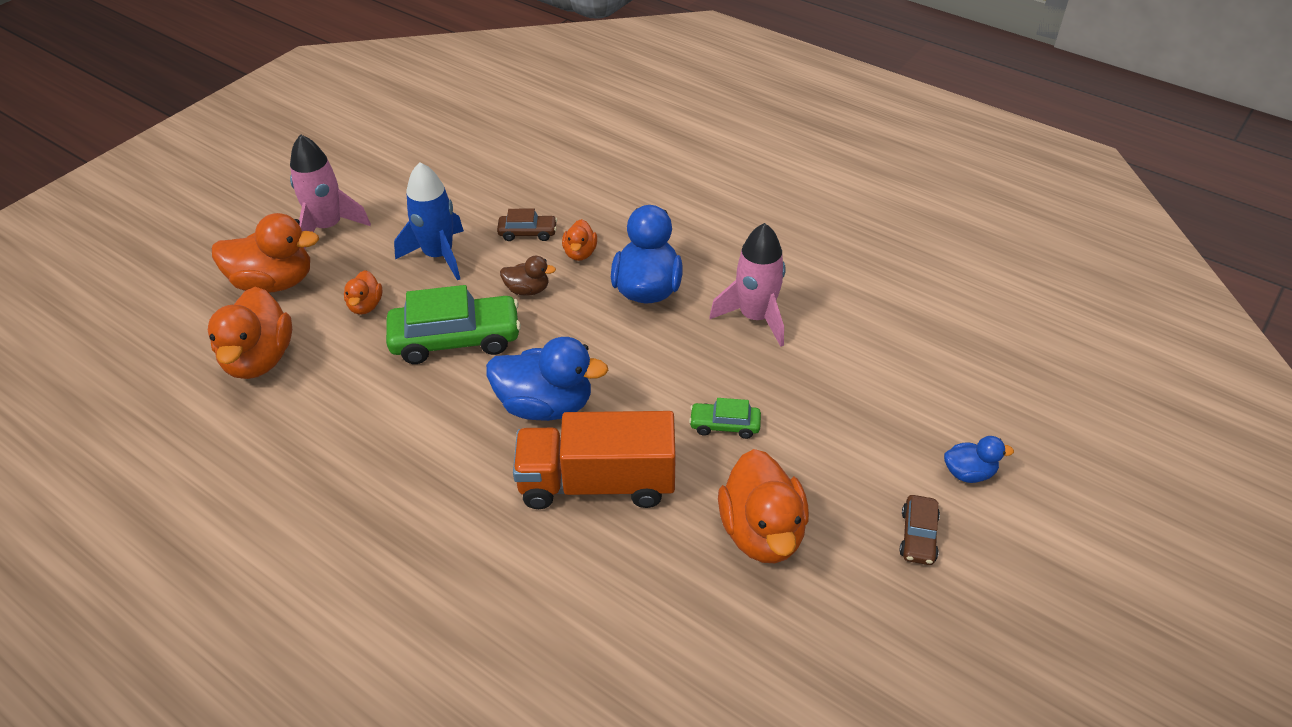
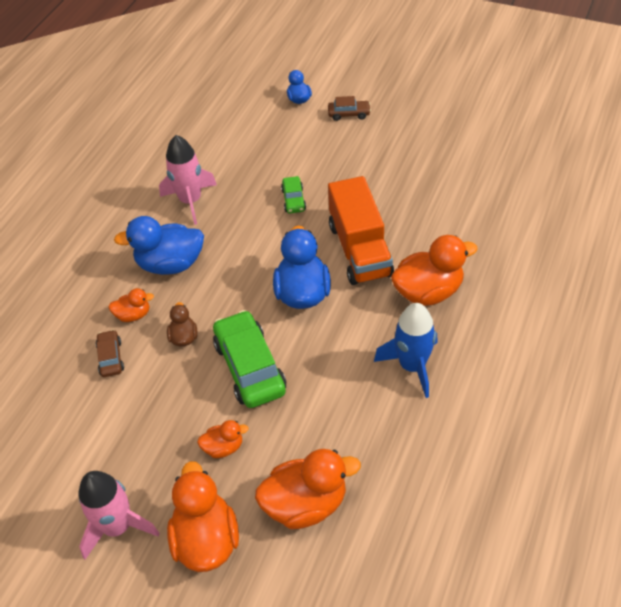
camera: 100 degrees left, 5 degrees up
(438, 255) = (149, 415): blue rocket -> blue rocket (412, 366)
(762, 532) = (369, 172): orange duck -> orange duck (428, 291)

